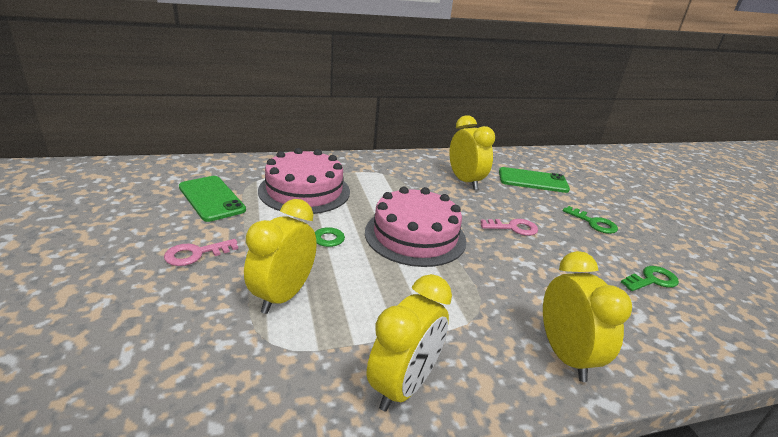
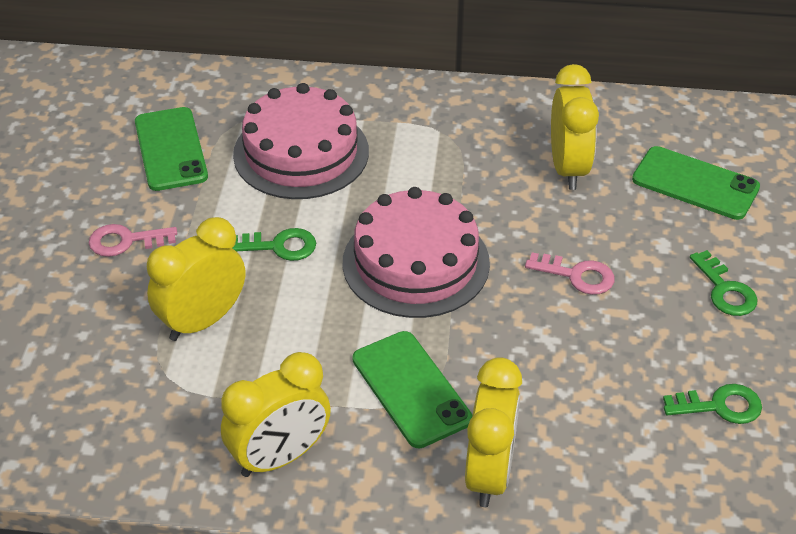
camera: 25 degrees right, 15 degrees up
(467, 310) = (411, 389): none -> green phone

